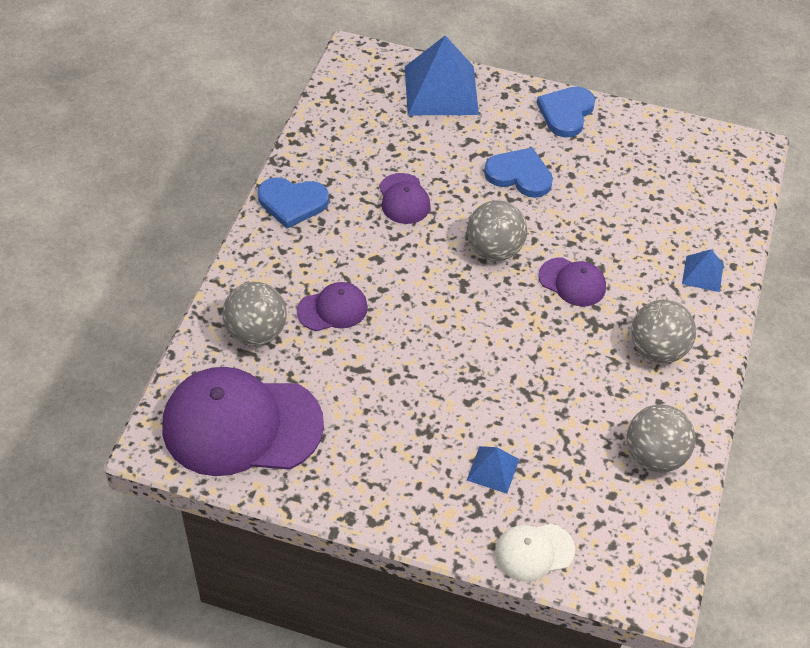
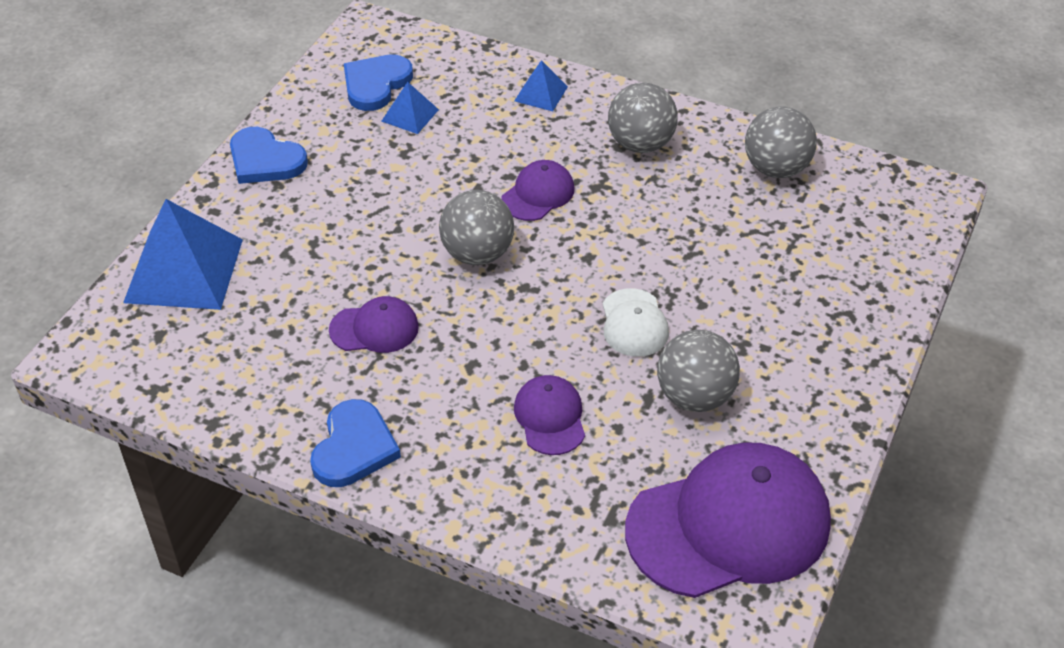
camera: 80 degrees left, 5 degrees down
(241, 425) = (729, 525): purple cap -> purple cap turned 120 degrees counterclockwise
(256, 332) = (579, 501): grey ball -> grey ball (695, 396)
(493, 469) = (793, 294): blue pyramid -> blue pyramid (410, 115)
(519, 175) = (359, 215): blue heart -> blue heart (376, 84)
(534, 552) = (895, 275): white cap -> white cap (634, 323)

